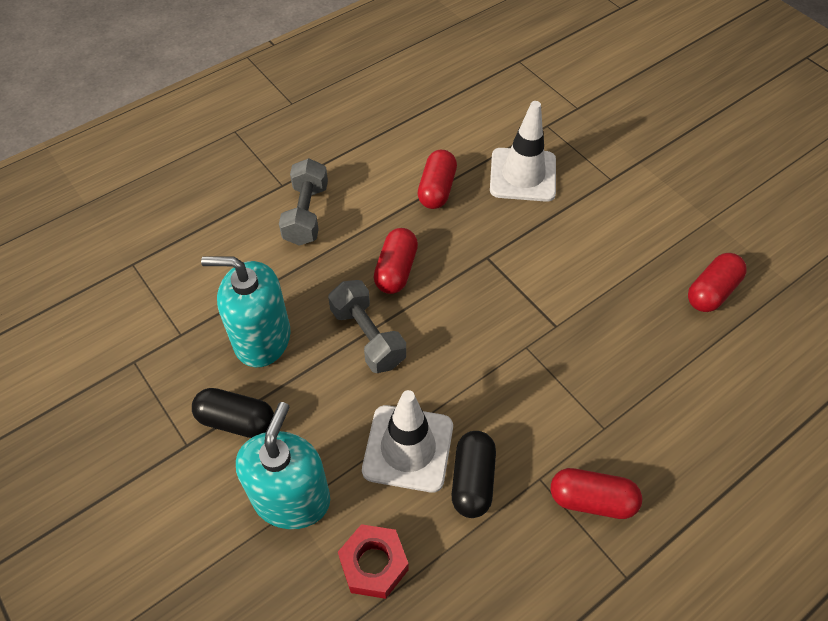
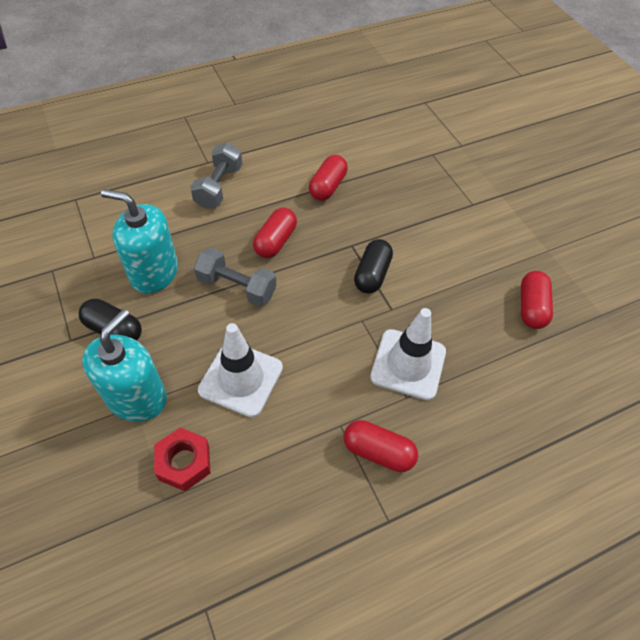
camera: 10 degrees right, 0 degrees up
(367, 337) = (236, 287): grey dumbbell -> grey dumbbell turned 45 degrees counterclockwise
(472, 480) = (284, 414): black capsule -> black capsule (372, 274)
(523, 175) = (400, 188): white traffic cone -> white traffic cone (408, 364)
(711, 291) = (531, 307): red capsule -> red capsule turned 45 degrees counterclockwise

